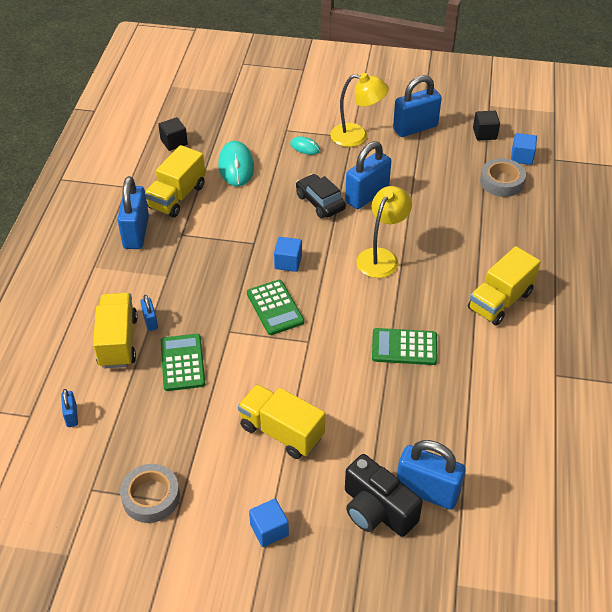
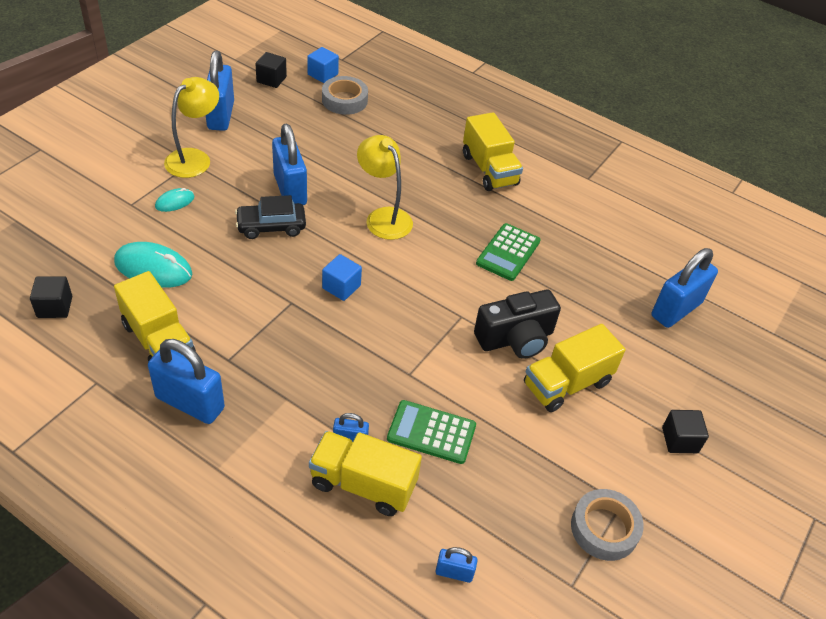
camera: 70 degrees left, 0 degrees up
(269, 530) = (679, 440): blue cube -> black cube
(275, 308) = (399, 323): green calculator -> none
(377, 510) = (684, 351): black camera -> black camera (515, 339)

